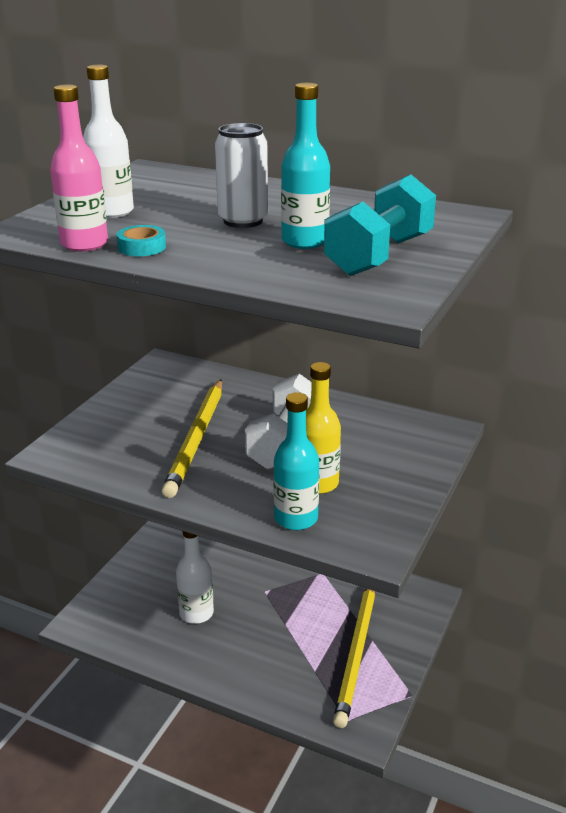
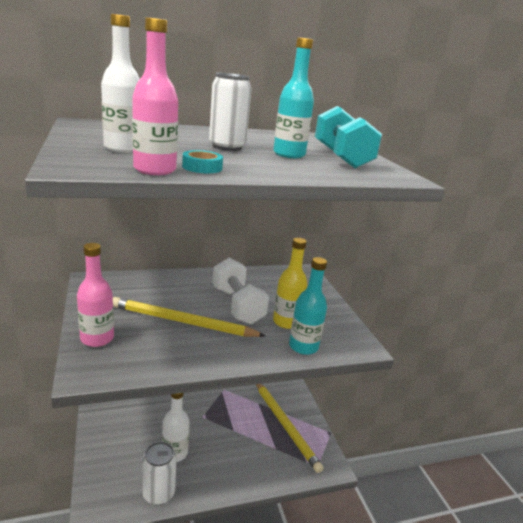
camera: 45 degrees left, 5 degrees down
(96, 426) = (97, 338): none -> pink bottle
(143, 643) = (158, 493): none -> white can
(196, 439) = (183, 322): yellow pencil -> yellow pencil turned 135 degrees clockwise

